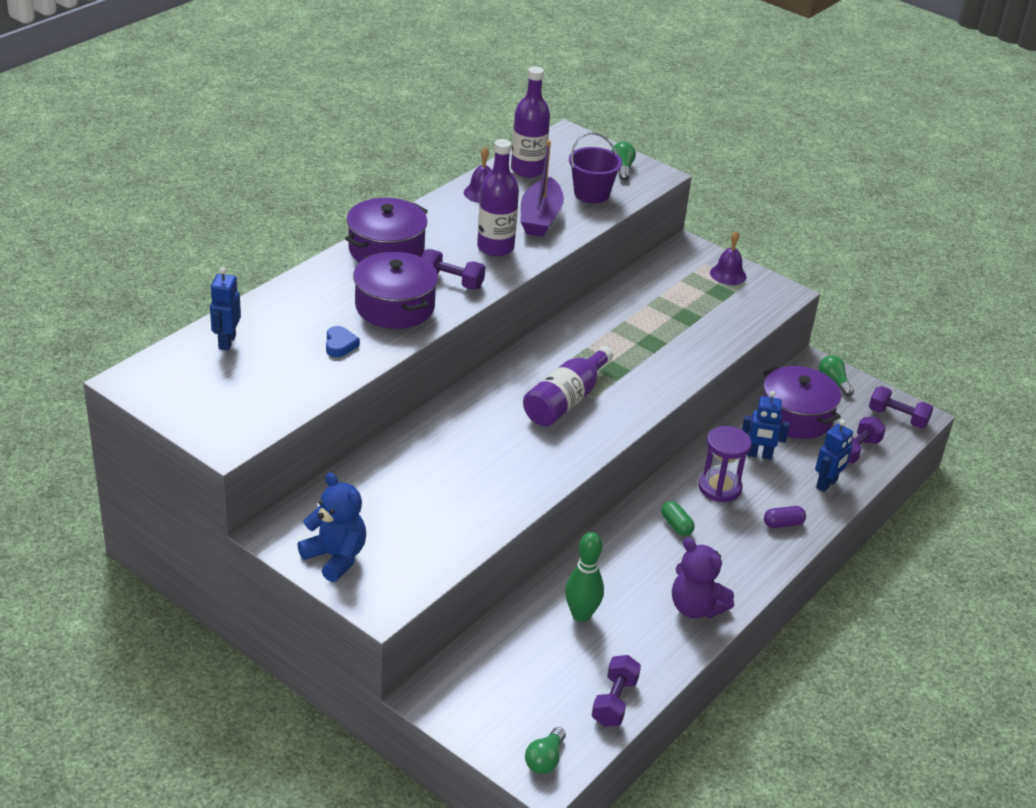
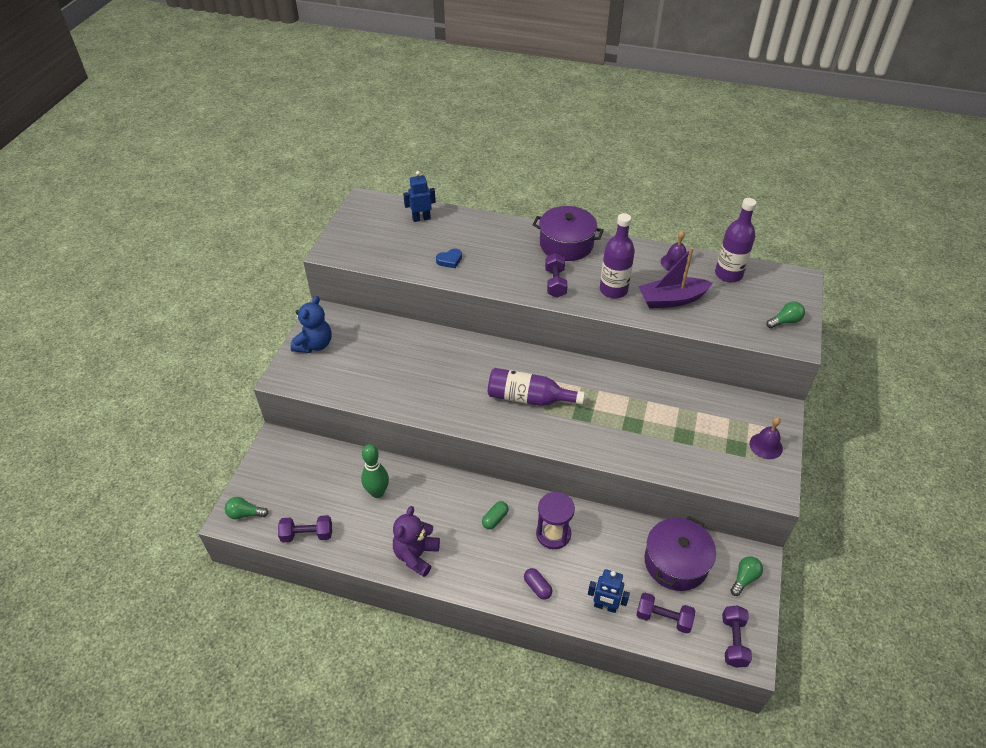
camera: 70 degrees right, 10 degrees up
(394, 306) = (507, 268): purple pot -> none
(591, 194) = (731, 315): purple bucket -> none
(759, 455) = (609, 549): blue robot -> none

